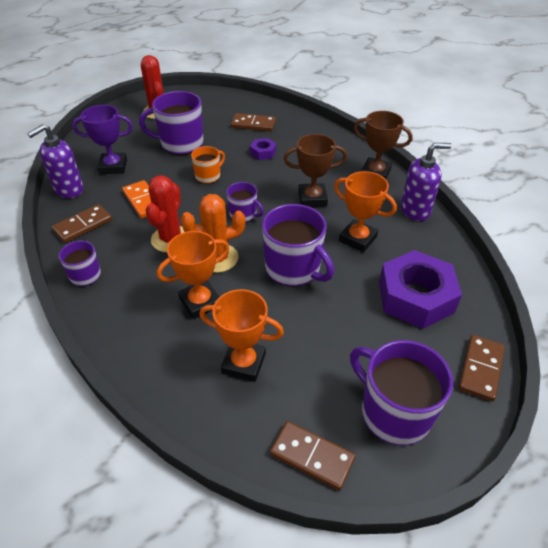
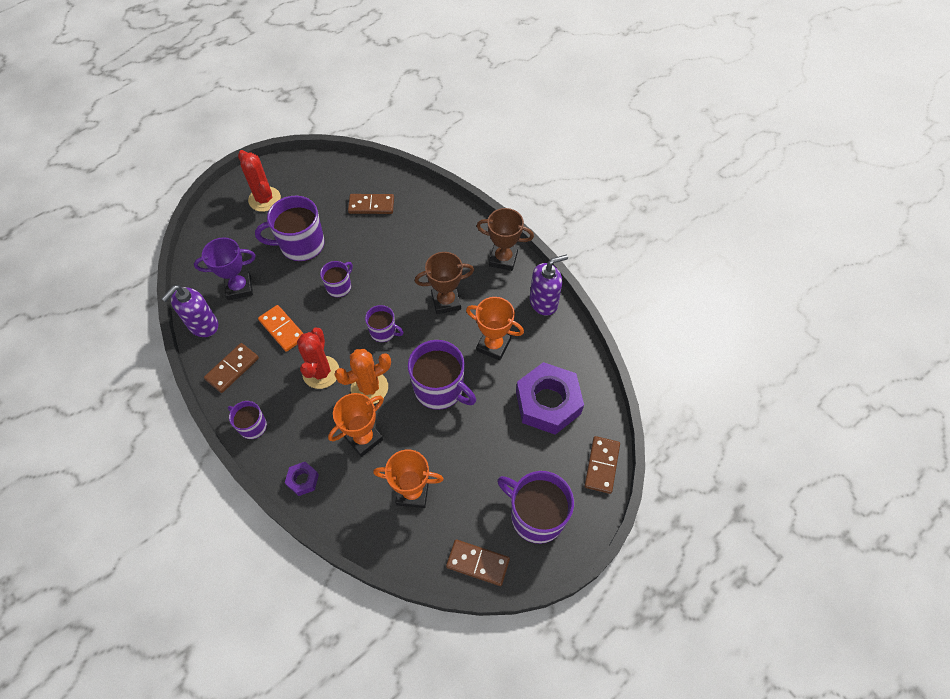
camera: 10 degrees left, 15 degrees up
(208, 176) = (339, 286): orange mug -> purple mug
(263, 152) = (388, 246): purple nut -> purple nut (303, 480)

